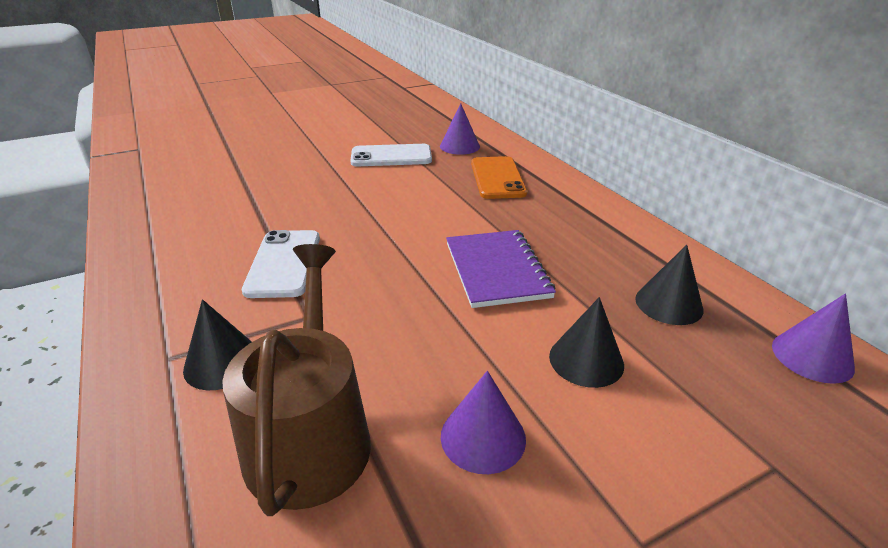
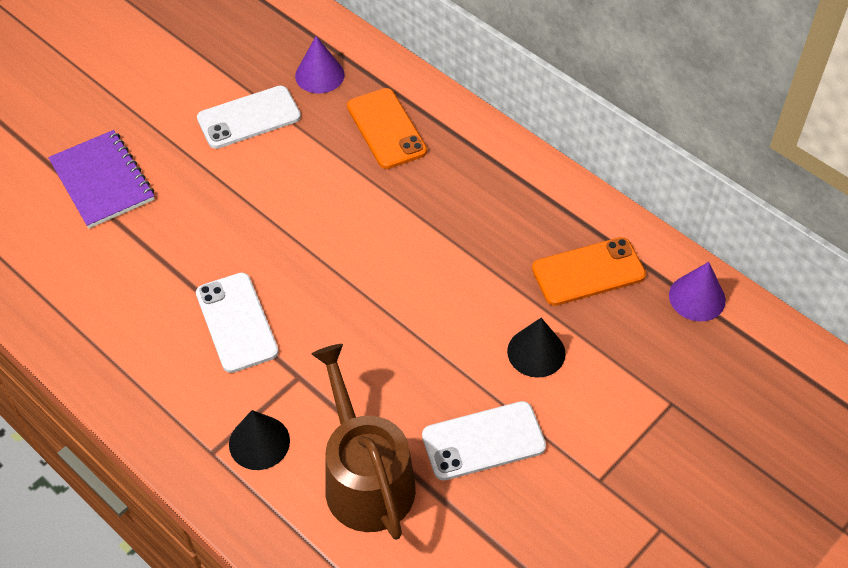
camera: 20 degrees left, 20 degrees up
(483, 437) = (483, 441): purple cone -> white phone
(496, 270) = (435, 273): purple notebook -> purple notebook (102, 181)
(669, 304) = (588, 272): black cone -> orange phone

